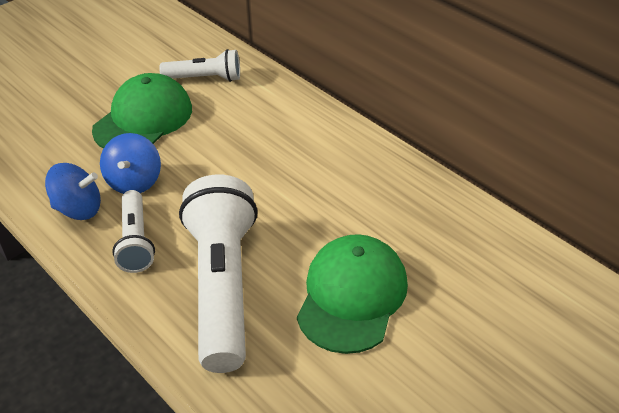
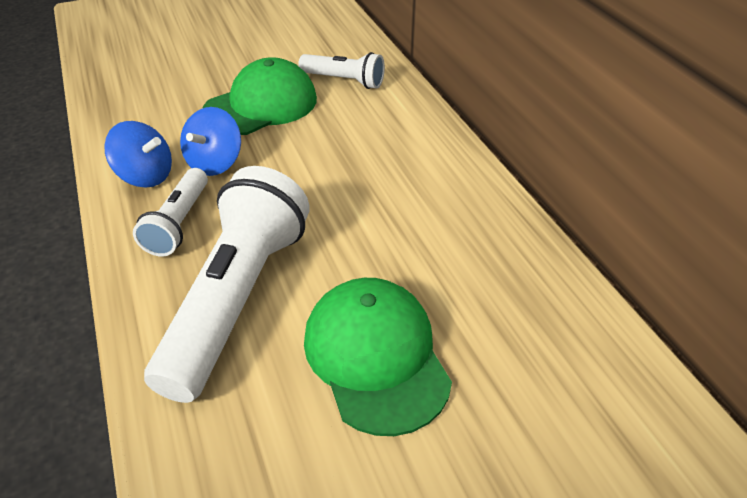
camera: 20 degrees right, 0 degrees up
(352, 296) = (376, 356): green cap -> green cap turned 60 degrees counterclockwise

